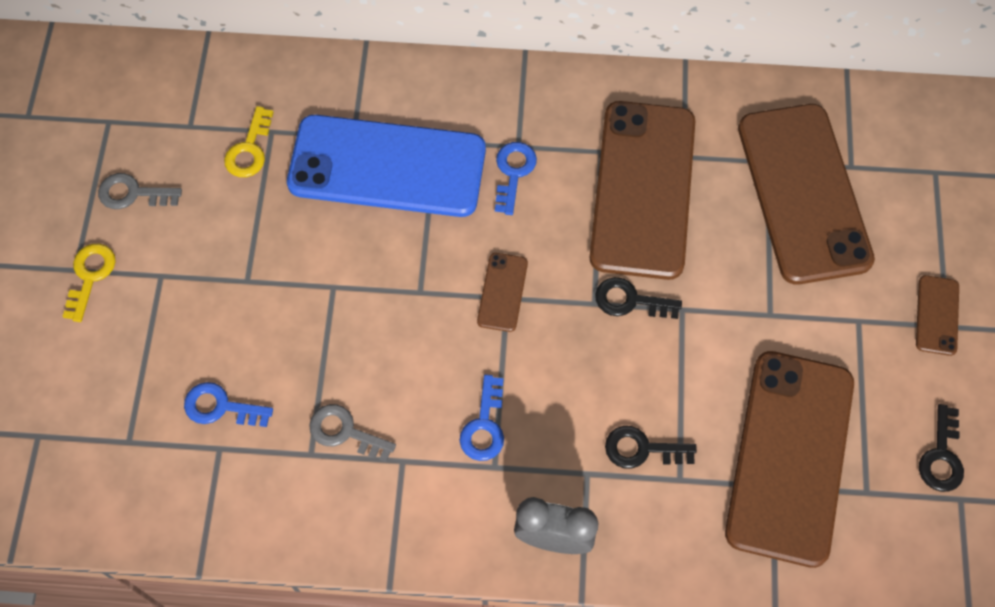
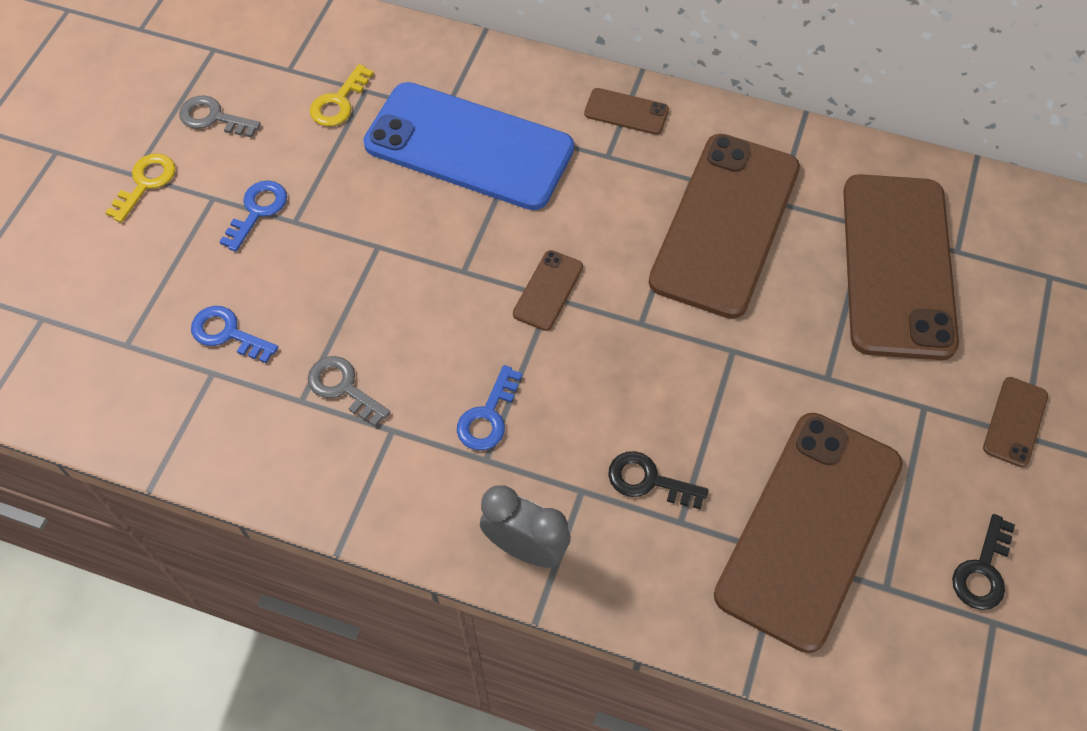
camera: 15 degrees right, 5 degrees down
(513, 172) = (595, 179): blue key -> blue key (257, 211)
(522, 98) = (626, 112): none -> brown phone
(630, 300) = (680, 329): black key -> none

